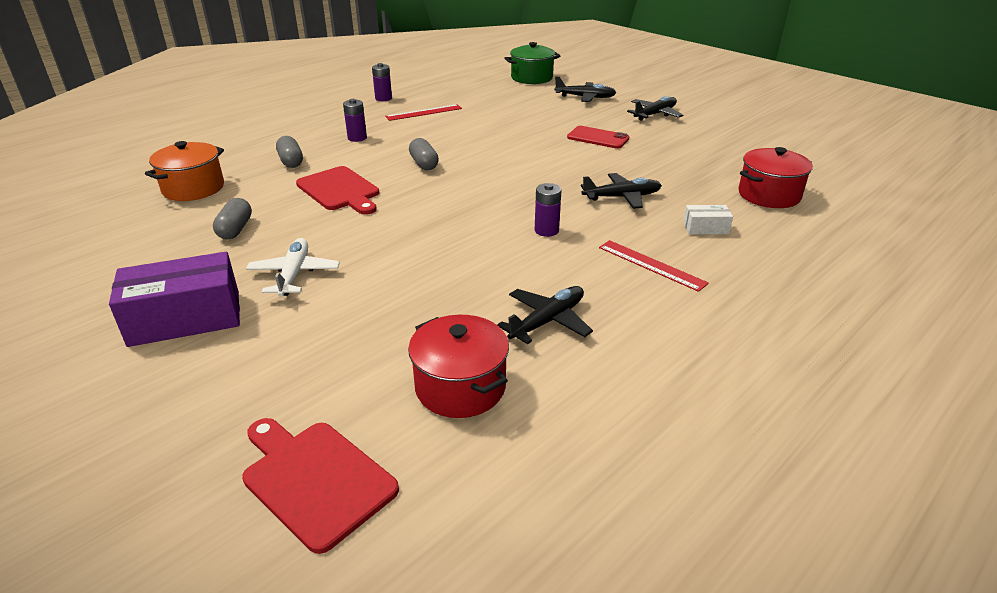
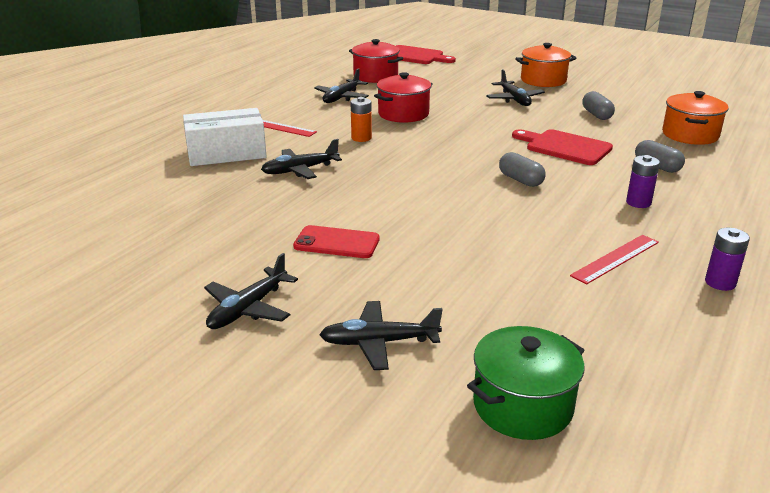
camera: 165 degrees right, 5 degrees down
(185, 318) = (543, 80): purple box -> orange pot
(294, 274) = (514, 99): white plane -> black plane
(546, 230) = (361, 138): purple battery -> orange battery
(705, 228) = (226, 153): white box -> white box, size x2.10
(769, 195) = (147, 189): red pot -> red pot (403, 114)

